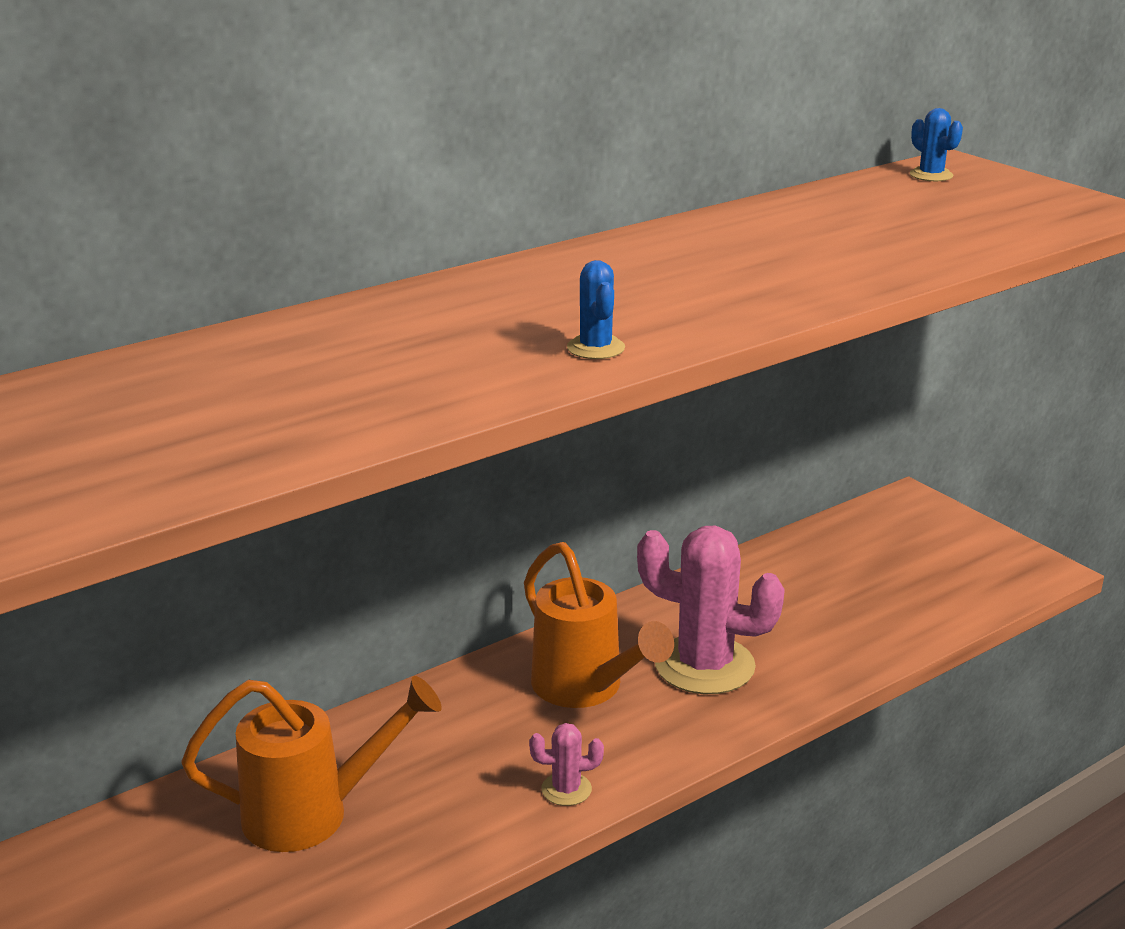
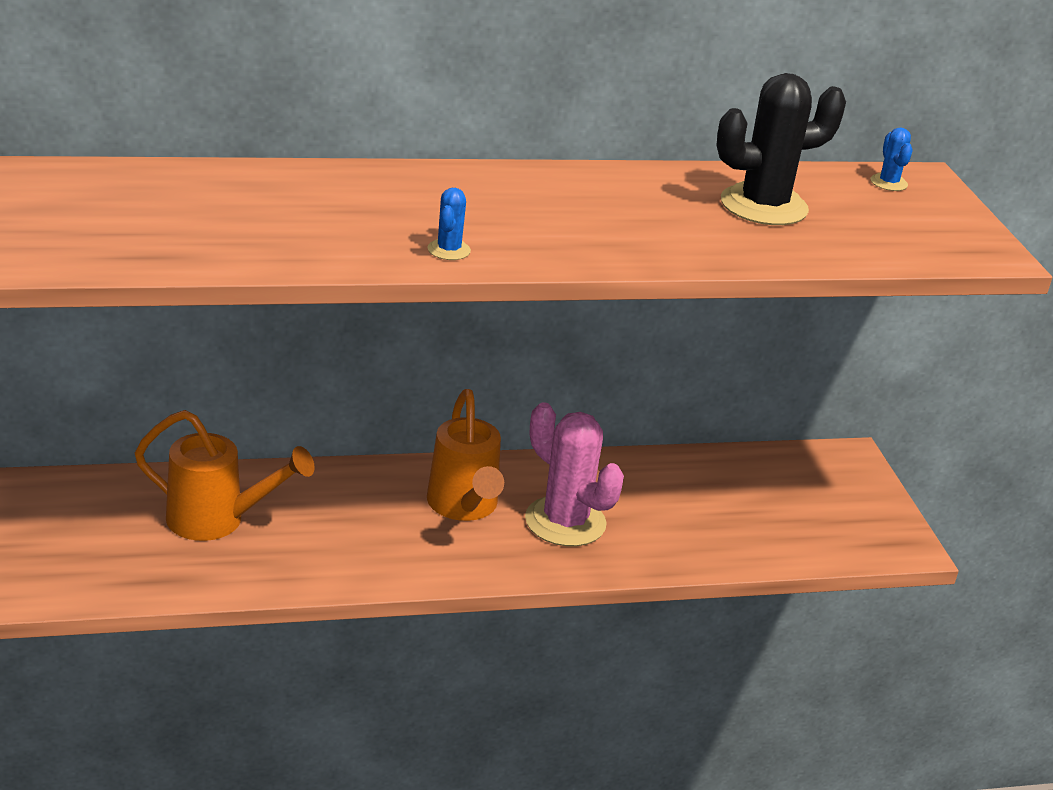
camera: 20 degrees right, 5 degrees up
(566, 789) = (394, 567): pink cactus -> none
(851, 222) = (763, 206): none -> black cactus

